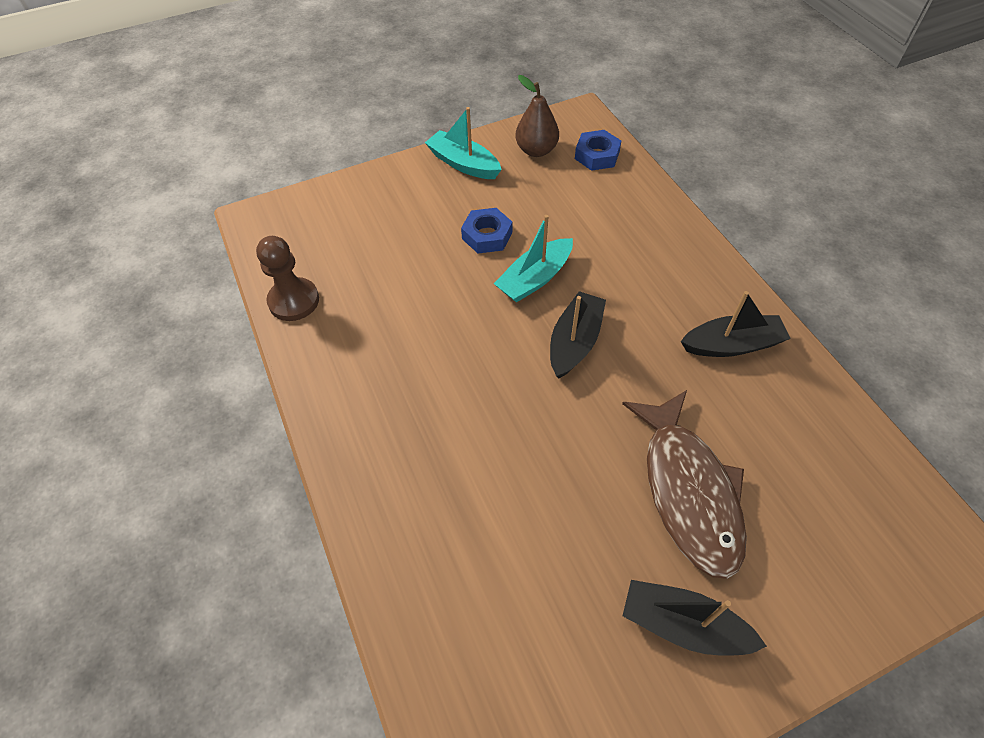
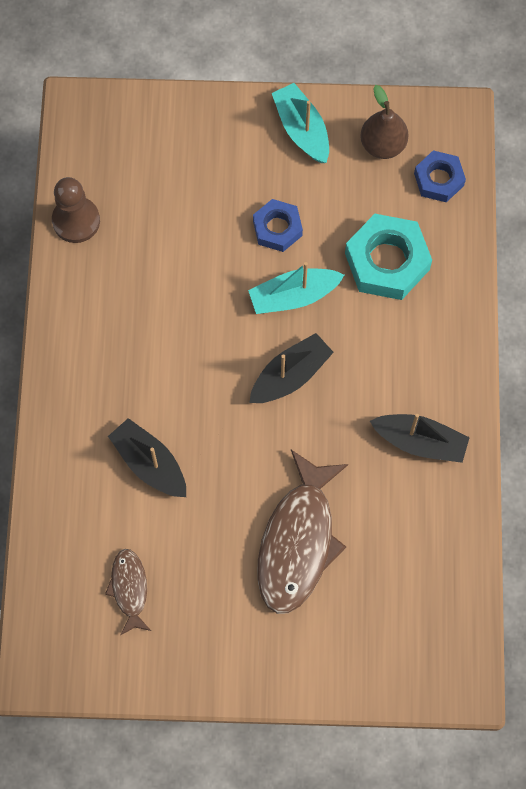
camera: 25 degrees right, 15 degrees up
(540, 640) = (129, 589): none -> brown fish
(597, 222) = (387, 261): none -> turquoise nut
(683, 624) = (231, 627): black boat -> black boat (150, 463)

